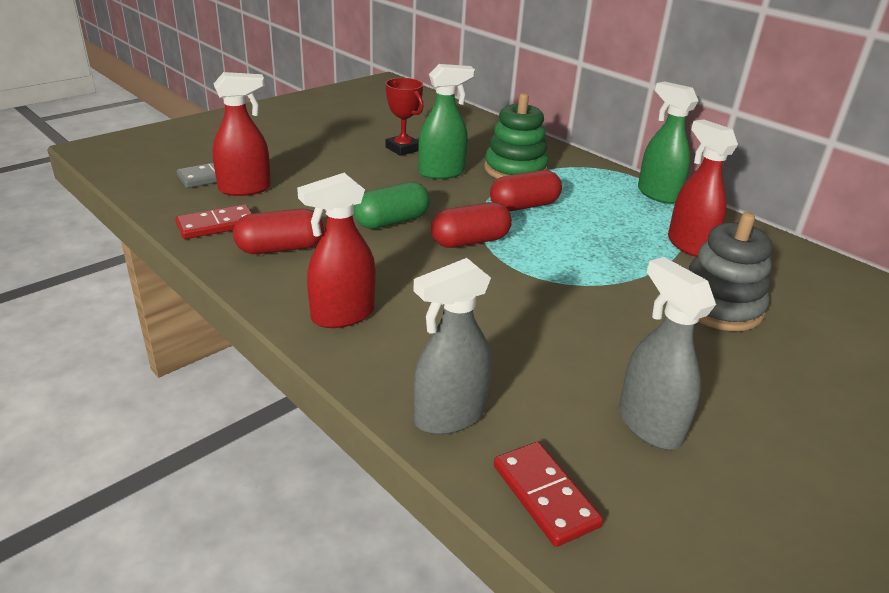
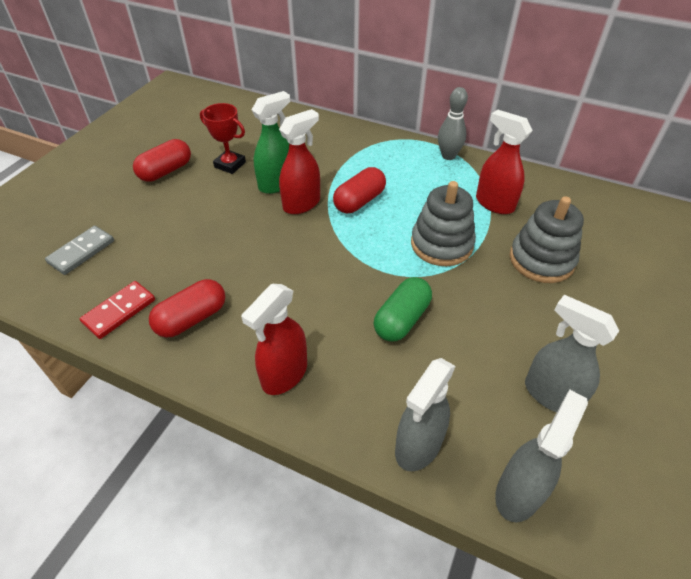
camera: 20 degrees left, 15 degrees up
(245, 189) = (120, 258): red spray bottle -> red spray bottle (302, 204)
(392, 221) = (266, 254): green capsule -> green capsule (402, 319)
(470, 241) = (339, 255): red capsule -> red capsule (166, 171)
(515, 170) = (332, 161): green stacking toy -> none
(545, 495) = (519, 492): red domino -> grey spray bottle
(597, 262) = (441, 244): none -> grey stacking toy
(657, 194) = (448, 156): green spray bottle -> grey bowling pin

